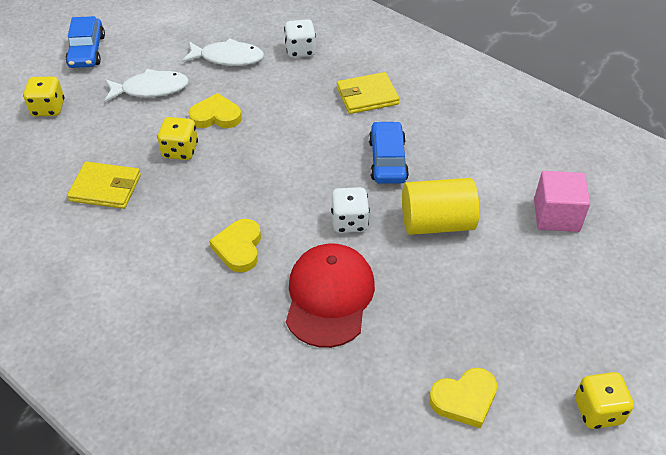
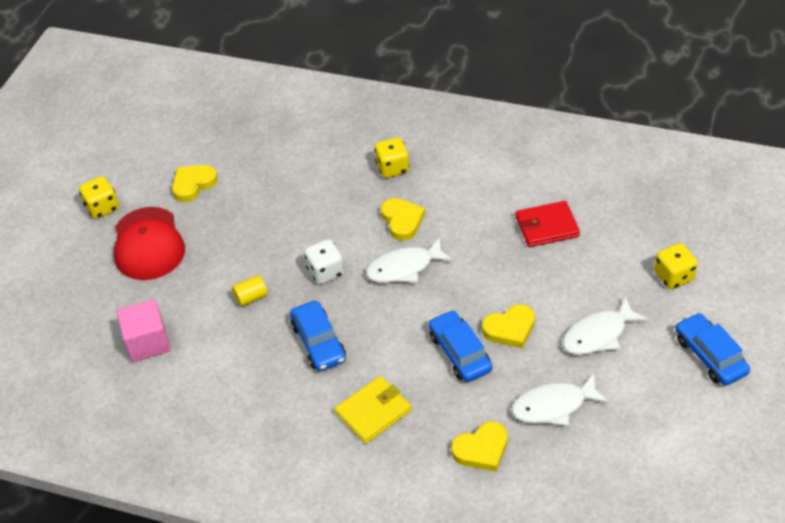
camera: 160 degrees right, 0 degrees up
(105, 188) = (546, 226): yellow wallet -> red wallet
(180, 150) = (514, 281): yellow dice -> yellow dice (392, 168)
(269, 198) = (404, 268): none -> white fish
(270, 113) = (460, 352): none -> blue car
(300, 50) = (481, 449): white dice -> yellow heart
(329, 296) = (313, 212): red cap -> red cap (148, 244)
(437, 223) = (251, 297): yellow cylinder -> yellow cylinder, size x0.48

